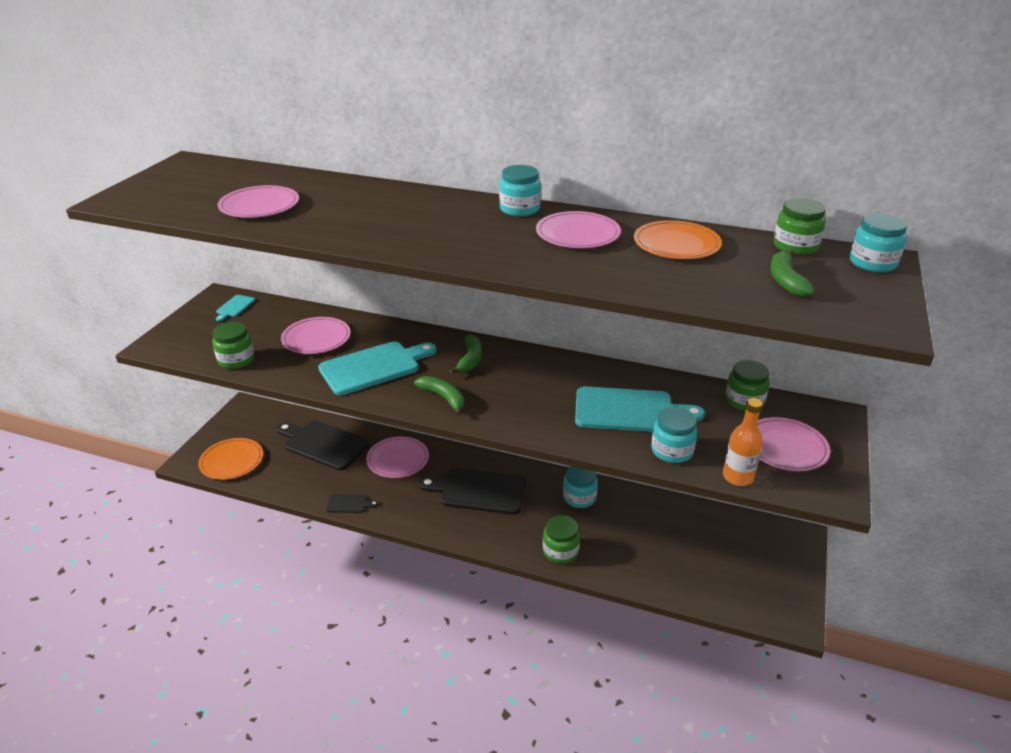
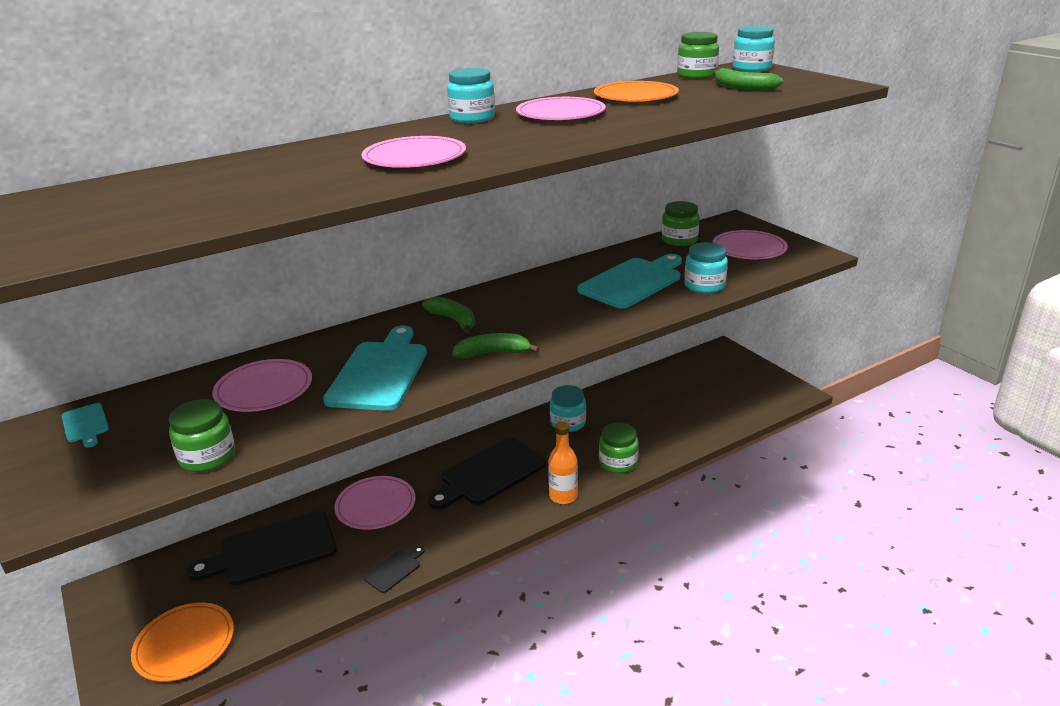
camera: 50 degrees left, 5 degrees down
(259, 205) = (202, 202): pink plate -> pink plate (414, 157)
(737, 477) = (763, 276): orange bottle -> orange bottle (563, 496)

